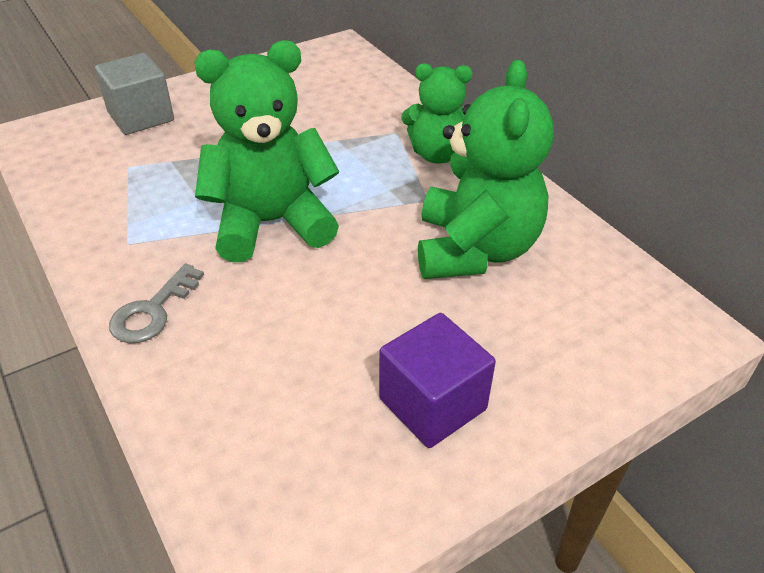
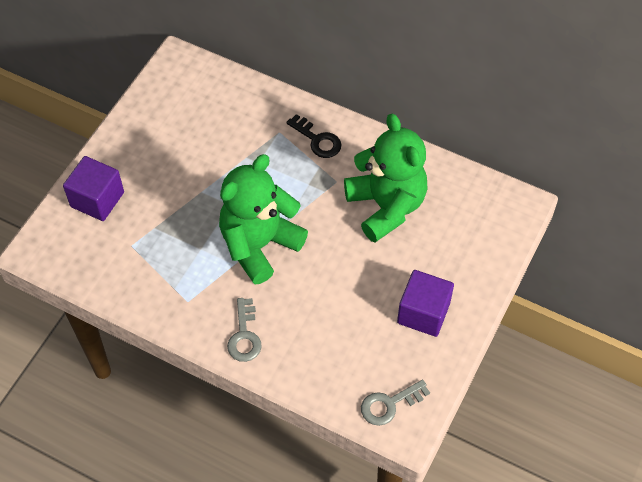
camera: 30 degrees left, 15 degrees up
(141, 117) = (97, 199): grey cube -> purple cube
(268, 516) = (389, 404): none -> grey key
(437, 154) = (318, 140): green teddy bear -> black key

